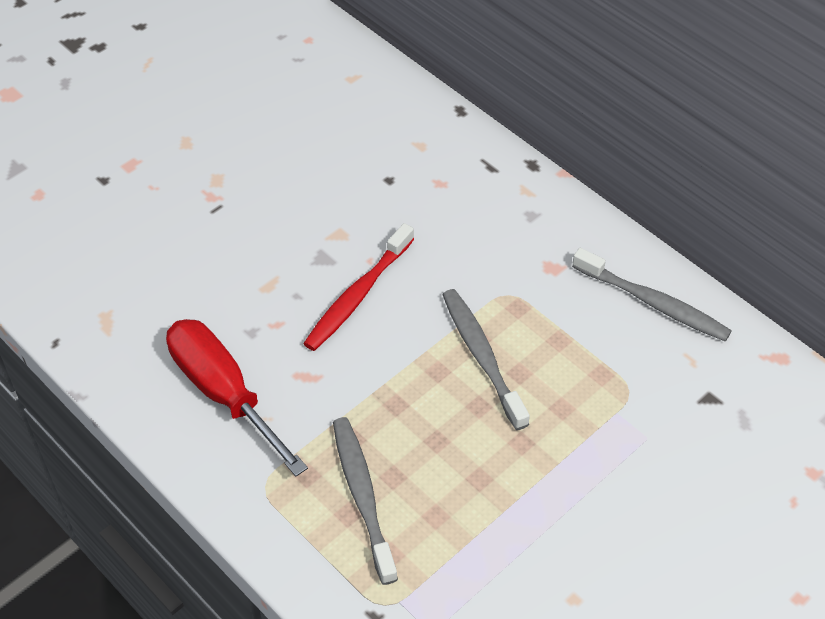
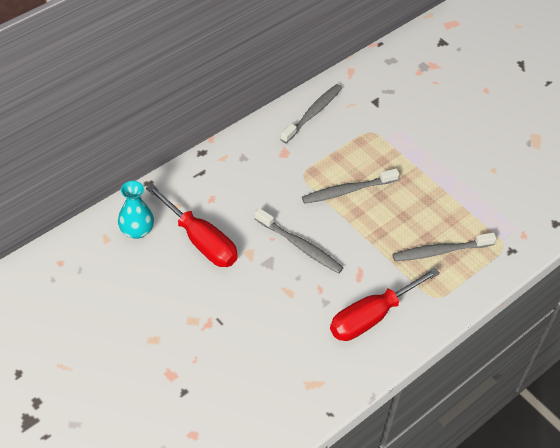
camera: 90 degrees left, 0 degrees up
(357, 176) = (200, 241): none -> red screwdriver
(357, 295) = (300, 246): red toothbrush -> grey toothbrush
(369, 106) = (137, 230): none -> turquoise vase

